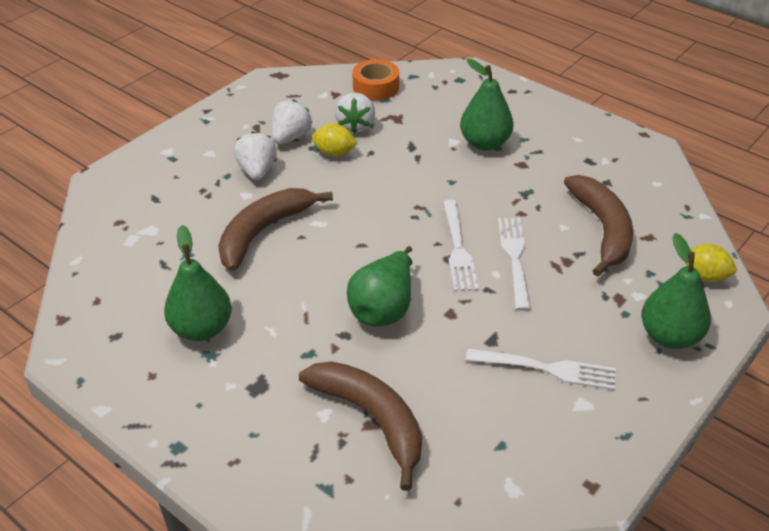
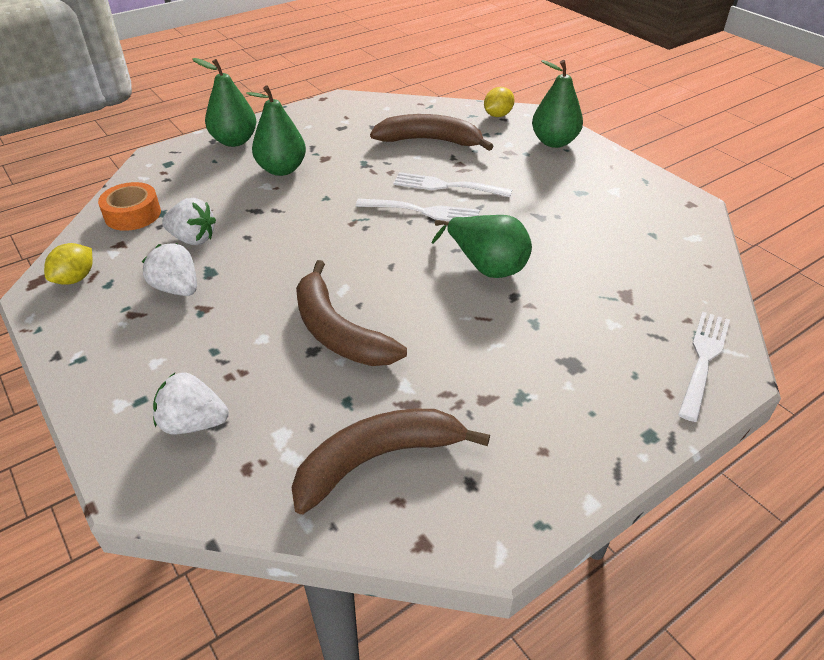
camera: 75 degrees left, 0 degrees up
(202, 329) = (479, 399): green pear -> green pear (234, 141)
(257, 171) = (223, 323): white strawberry -> white strawberry (193, 423)
(334, 153) = (231, 260): yellow lemon -> yellow lemon (75, 279)
(371, 419) = (621, 295): brown banana -> brown banana (377, 459)
(546, 369) = (577, 198): white fork -> white fork (703, 361)

